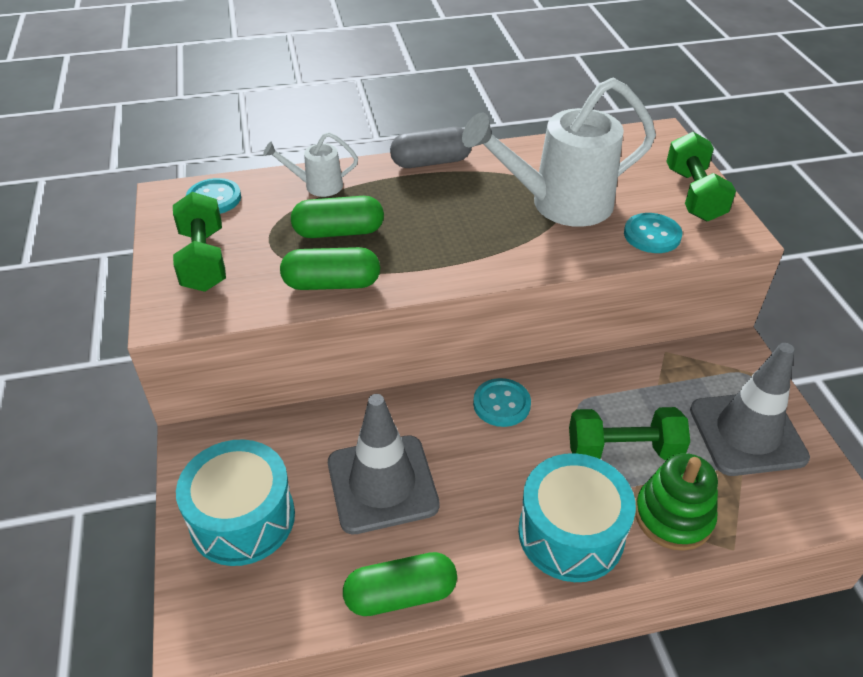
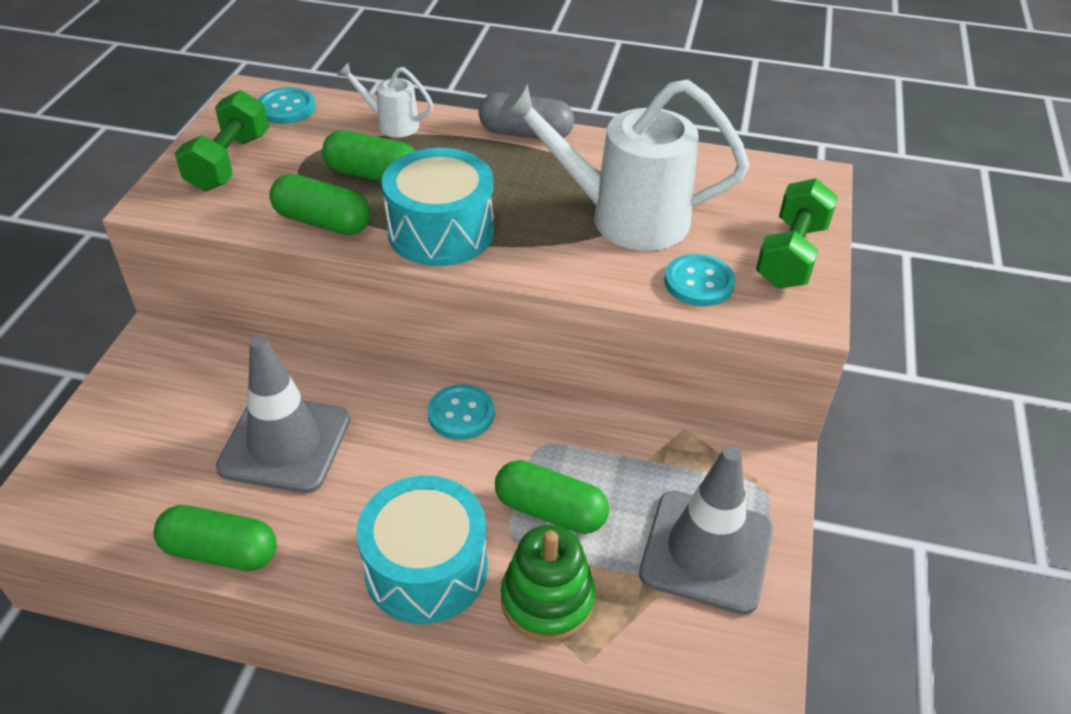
camera: 25 degrees right, 0 degrees up
(242, 518) = (141, 422): turquoise drum -> turquoise drum (441, 231)
(623, 450) = (550, 511): green dumbbell -> green capsule

